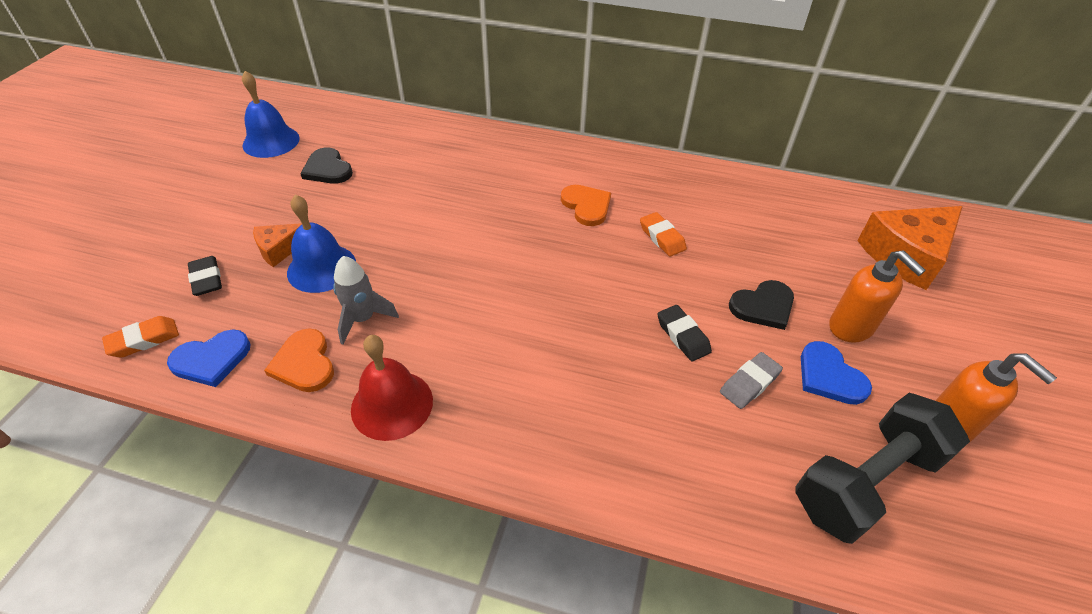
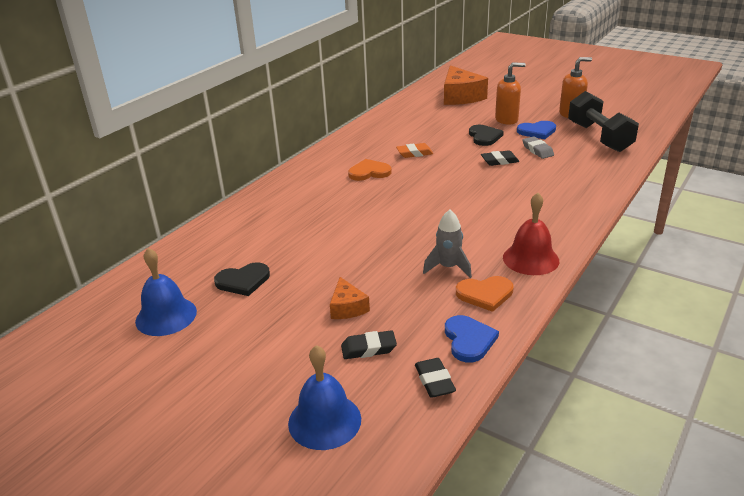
camera: 70 degrees left, 15 degrees down
(144, 340) = (434, 381): orange eraser -> black eraser
(321, 268) = (382, 285): blue bell -> blue bell (324, 421)

